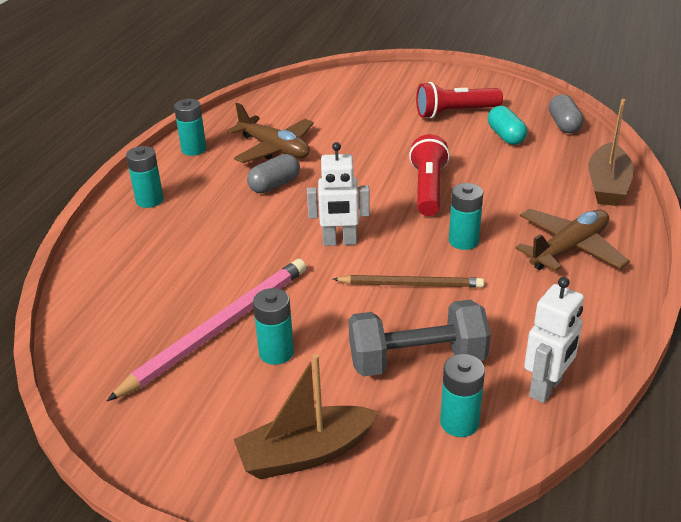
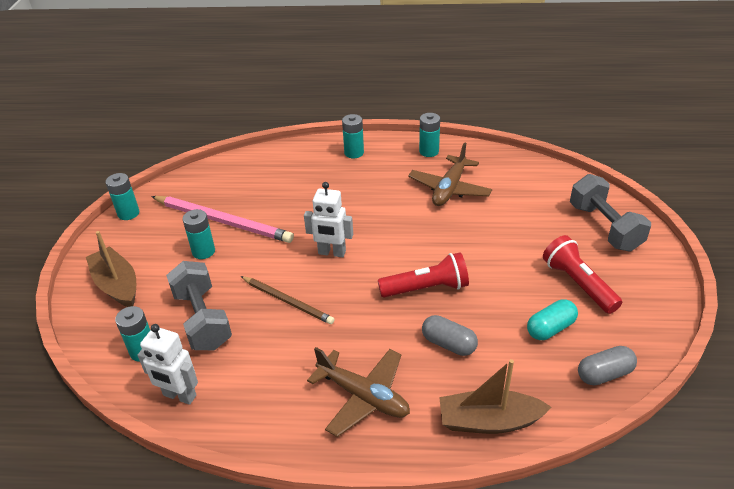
camera: 75 degrees right, 5 degrees up
(274, 185) = (396, 202): grey capsule -> grey capsule (448, 344)
(339, 242) = (331, 253): white robot -> white robot turned 60 degrees counterclockwise
(386, 85) = (604, 227): none -> grey dumbbell
(411, 284) = (288, 301): brown pencil -> brown pencil turned 45 degrees counterclockwise
(463, 241) = (354, 323): turquoise battery -> turquoise battery (128, 213)

